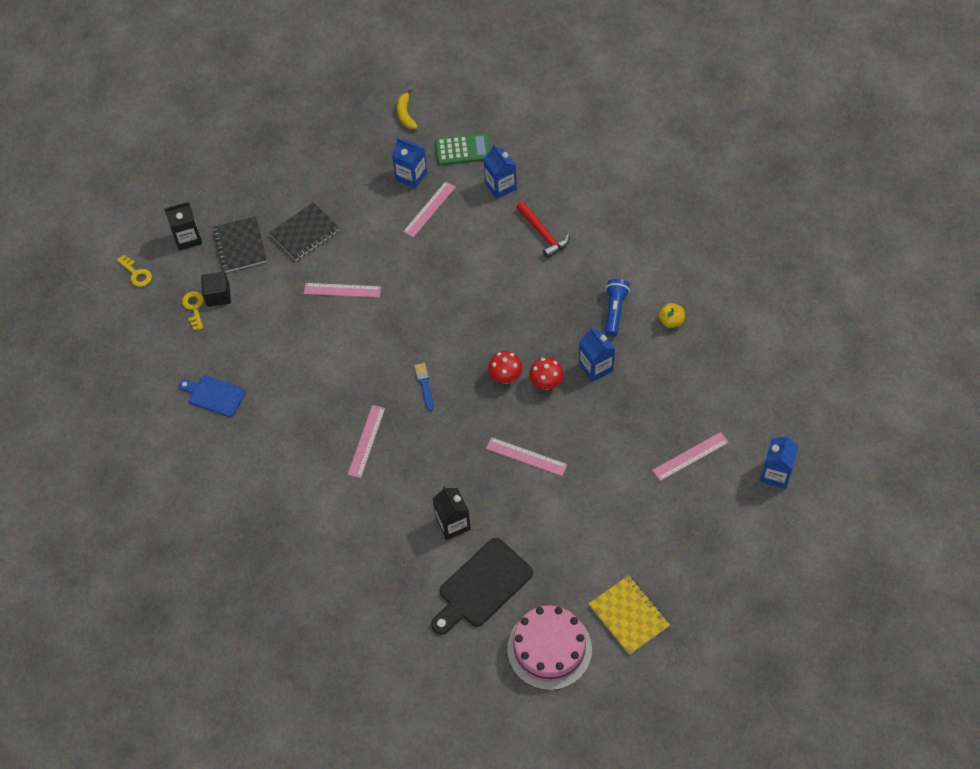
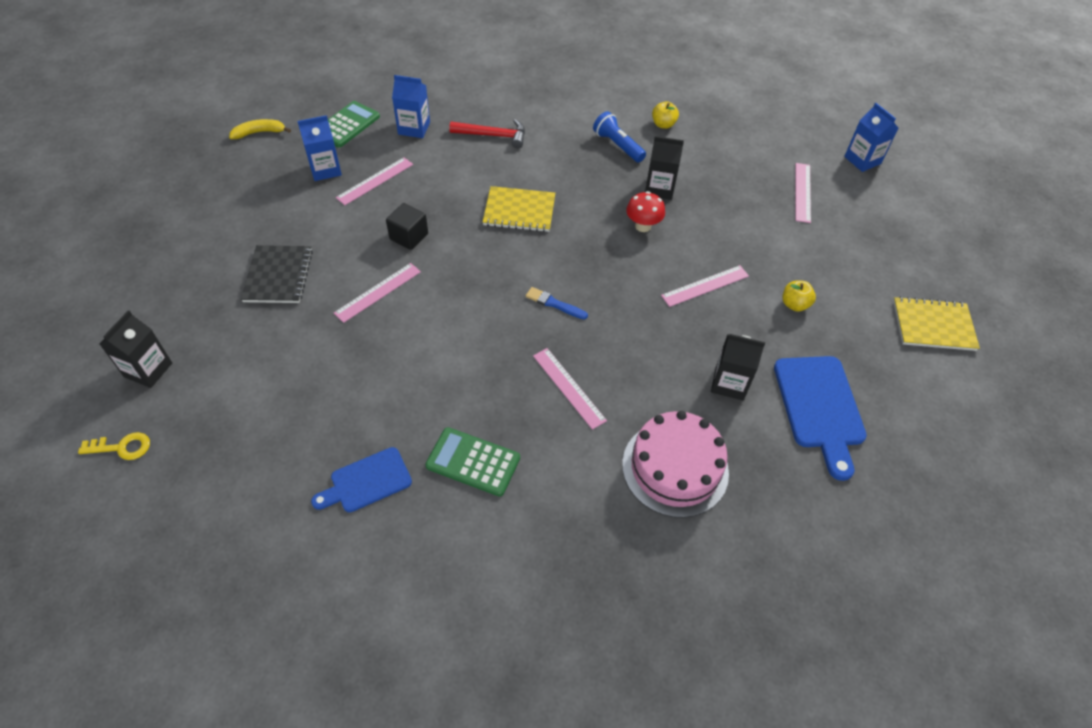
camera: 55 degrees left, 5 degrees down
(194, 308) = (237, 424): yellow key -> none
(218, 296) = (252, 392): black cube -> black cube (409, 236)
(240, 246) = (221, 333): black notebook -> none
(271, 434) = (473, 462): none -> green calculator
(405, 114) = (259, 133): yellow banana -> yellow banana turned 135 degrees clockwise
(429, 209) = (375, 181): pink ruler -> pink ruler turned 60 degrees clockwise
(482, 586) = (820, 407): black cutting board -> blue cutting board
(486, 305) = (519, 211): none -> yellow notebook
(505, 377) = (608, 246): red mushroom -> none
(549, 649) = (929, 402): pink cake -> pink cake (675, 468)
(562, 519) = (794, 304): none -> yellow apple
(596, 367) = (659, 188): blue carton -> black carton

